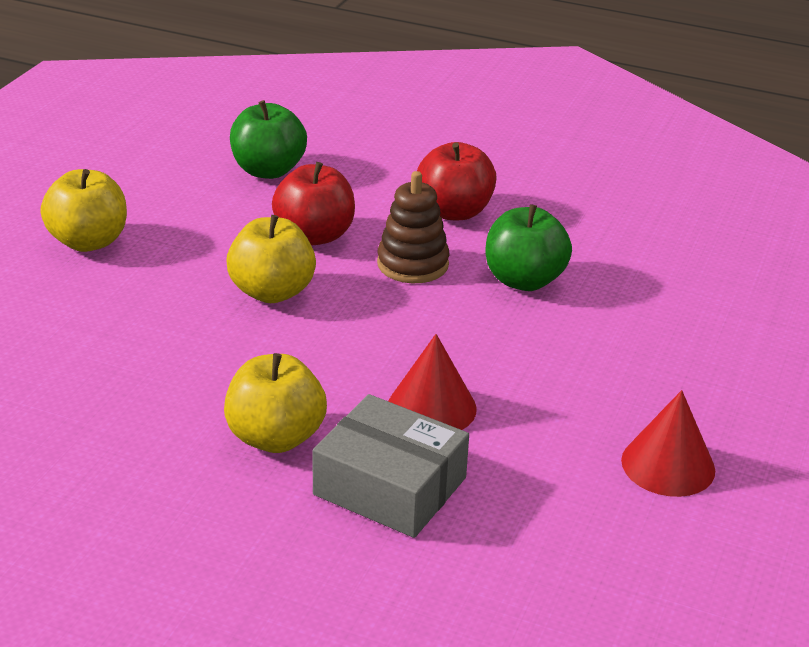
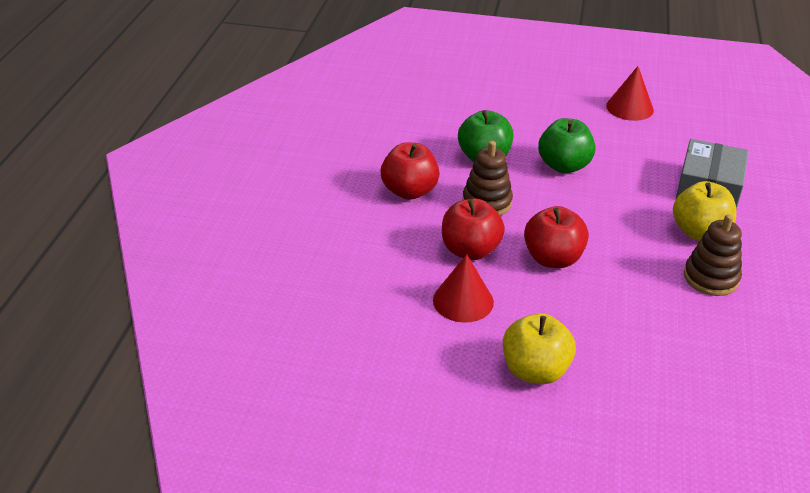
camera: 100 degrees left, 5 degrees up
(169, 416) = (711, 278): none -> brown stacking toy
(268, 170) = (380, 290): green apple -> green apple (564, 166)
(272, 292) = (553, 258): yellow apple -> red apple
(432, 407) = (633, 180): red cone -> red cone (463, 301)

